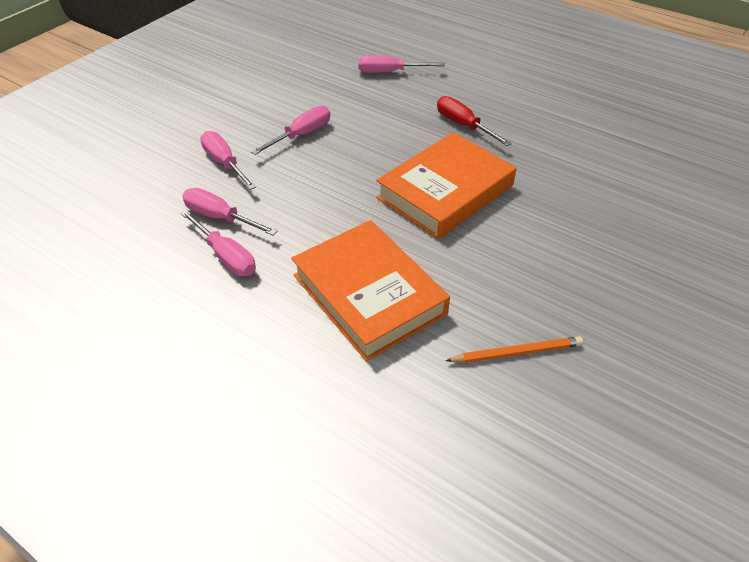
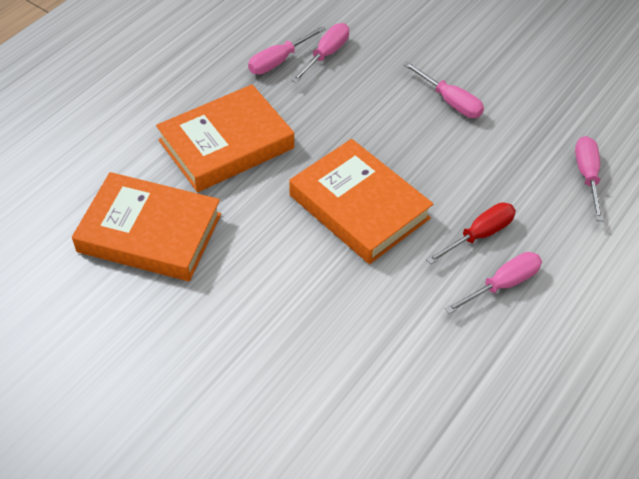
camera: 90 degrees right, 5 degrees up
(224, 163) = (401, 52): pink screwdriver -> pink screwdriver (502, 284)
(517, 352) = (150, 233): orange pencil -> orange book

